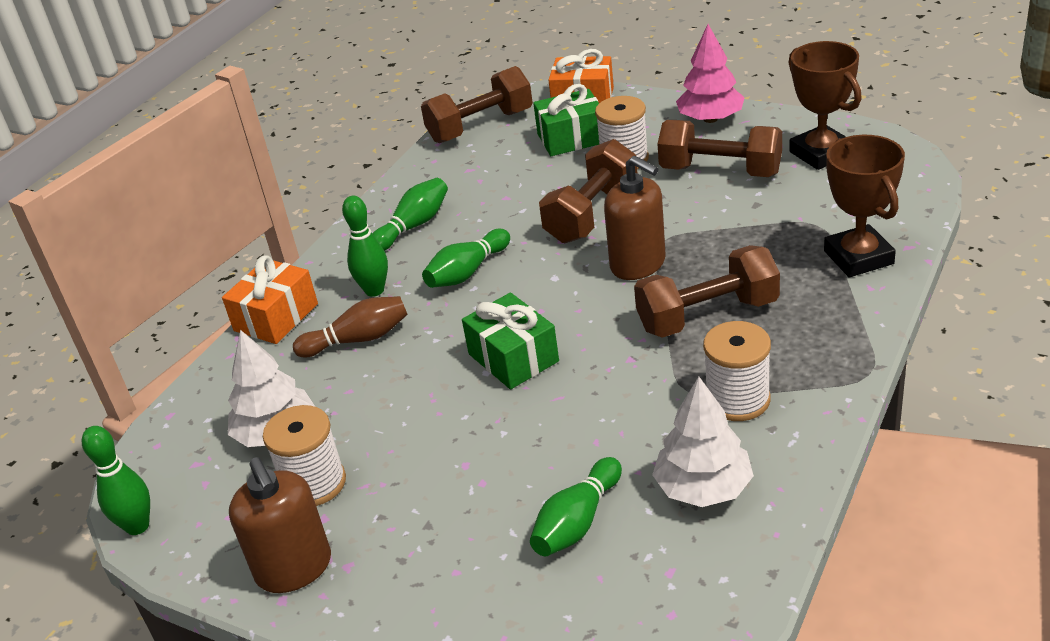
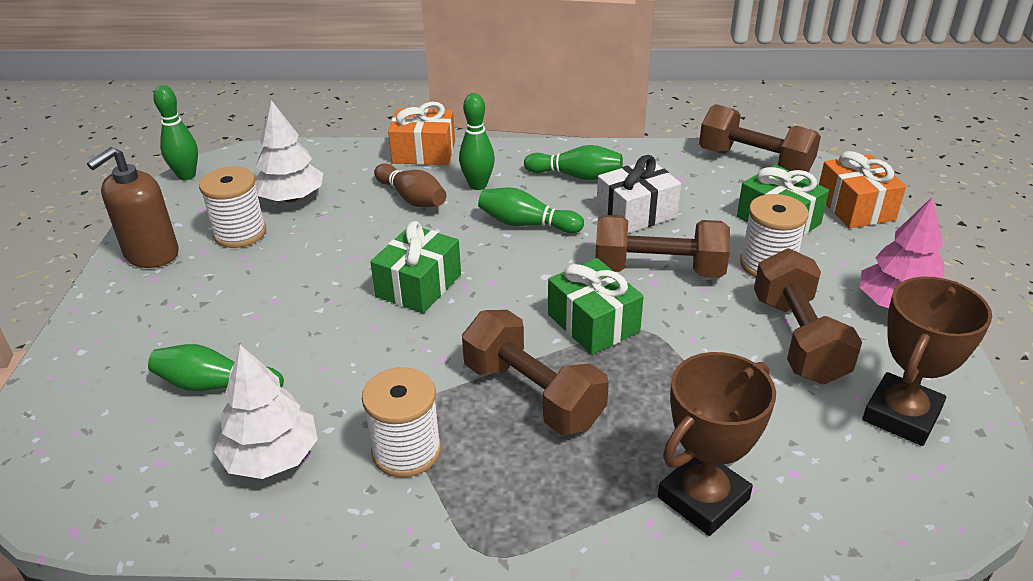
camera: 60 degrees right, 0 degrees up
(502, 206) = (636, 213): none -> white gift
(638, 264) = (593, 323): brown soap dispenser -> green gift

